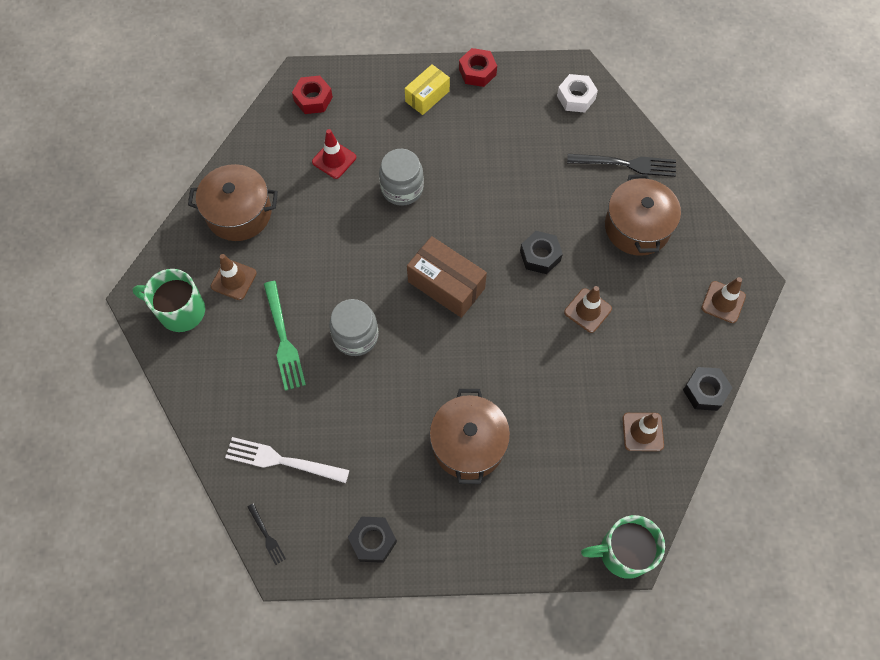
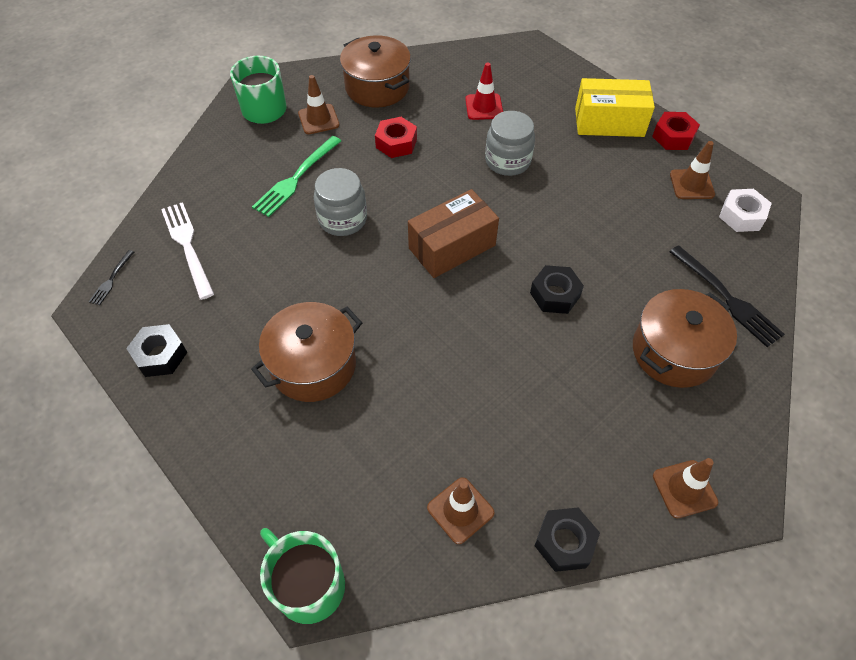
camera: 50 degrees right, 10 degrees down
(313, 99) = (520, 63): red nut -> red nut (396, 143)
(427, 96) = (609, 122): yellow box -> yellow box, size x1.53
(446, 285) = (452, 247): brown box -> brown box turned 60 degrees clockwise
(587, 310) = (541, 370): brown traffic cone -> brown traffic cone (691, 184)

